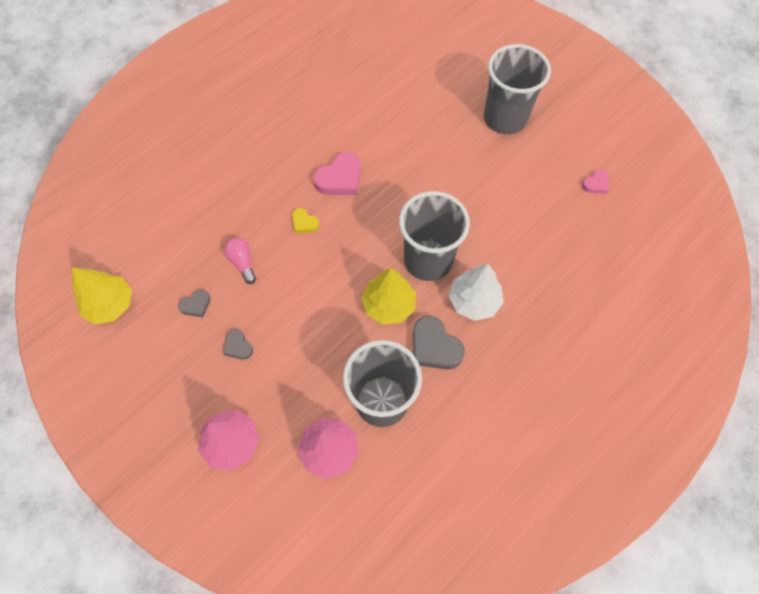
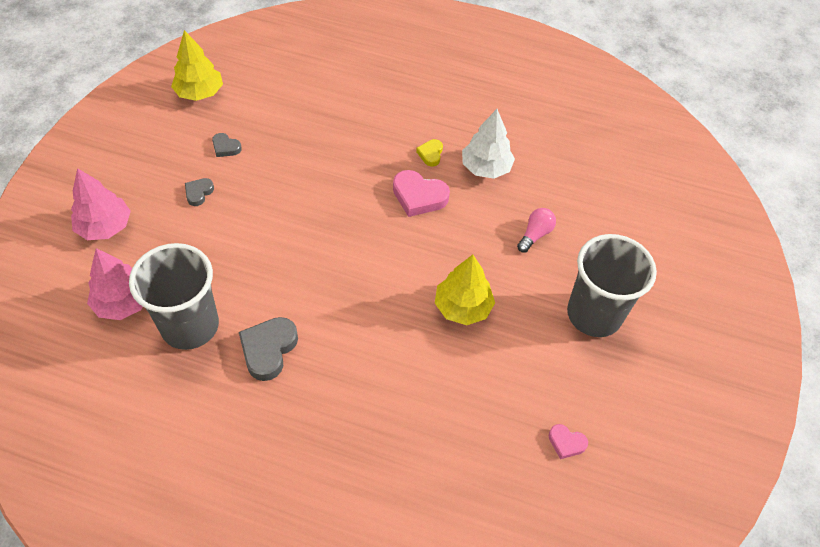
camera: 60 degrees right, 10 degrees down
(243, 262) = (284, 161): pink light bulb -> pink light bulb (535, 234)
(304, 223) = (352, 189): yellow heart -> yellow heart (430, 154)
(388, 305) = (297, 292): yellow tree -> yellow tree (462, 307)
(428, 260) = (366, 307): grey cup -> none
(474, 301) = (339, 367): white tree -> white tree (485, 168)

